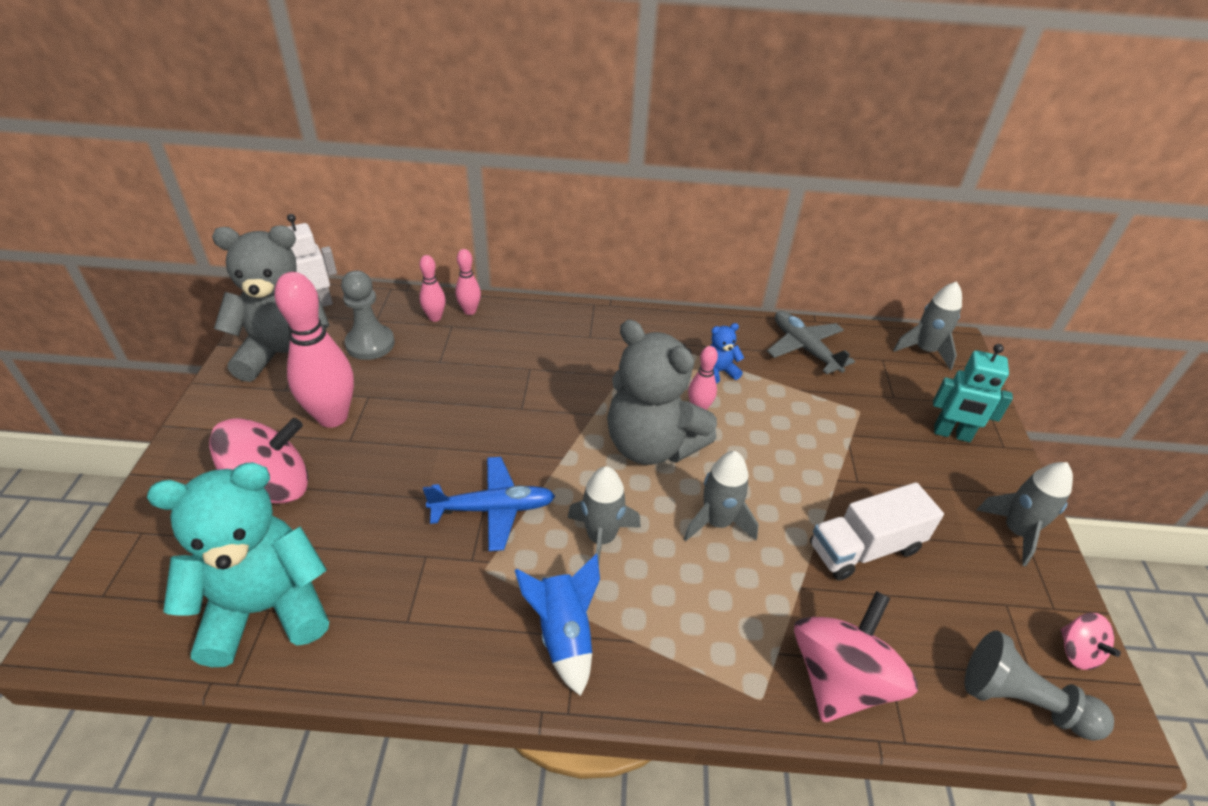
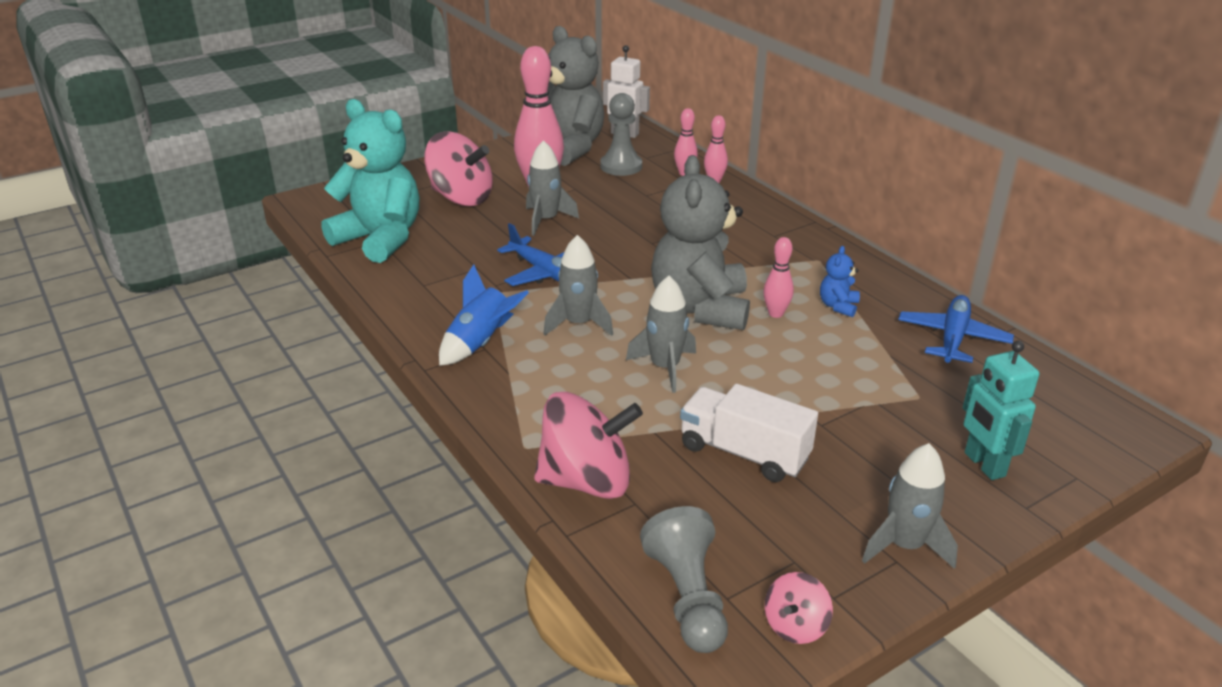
camera: 55 degrees right, 10 degrees down
(719, 372) = (838, 306): blue teddy bear -> blue teddy bear turned 105 degrees counterclockwise
(804, 348) = (953, 338): grey plane -> blue plane
(925, 350) = (1090, 410): grey rocket -> grey rocket (546, 220)

